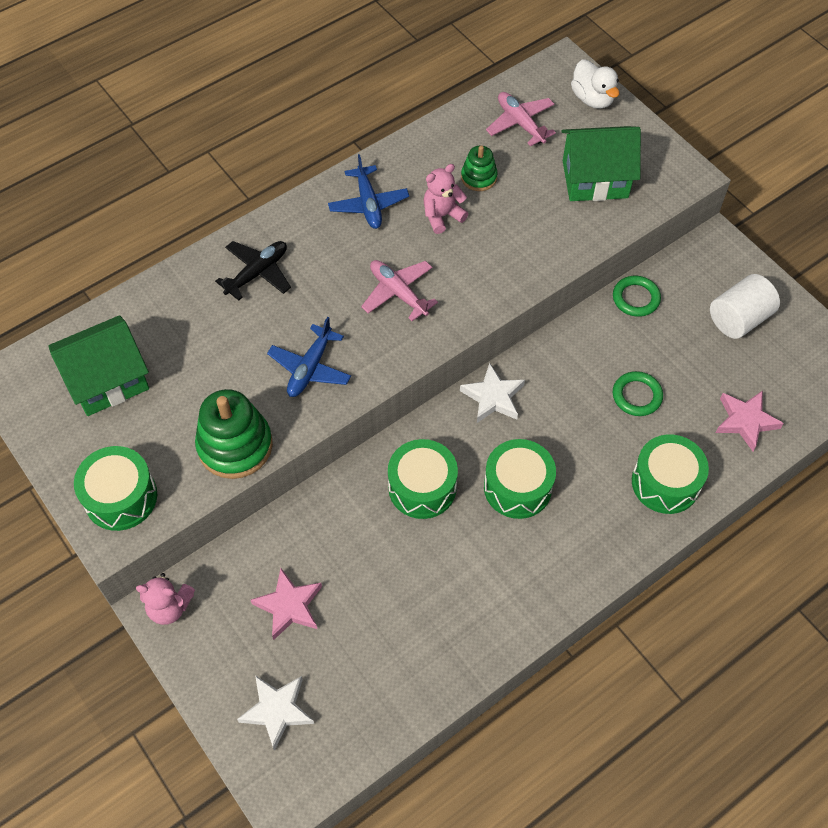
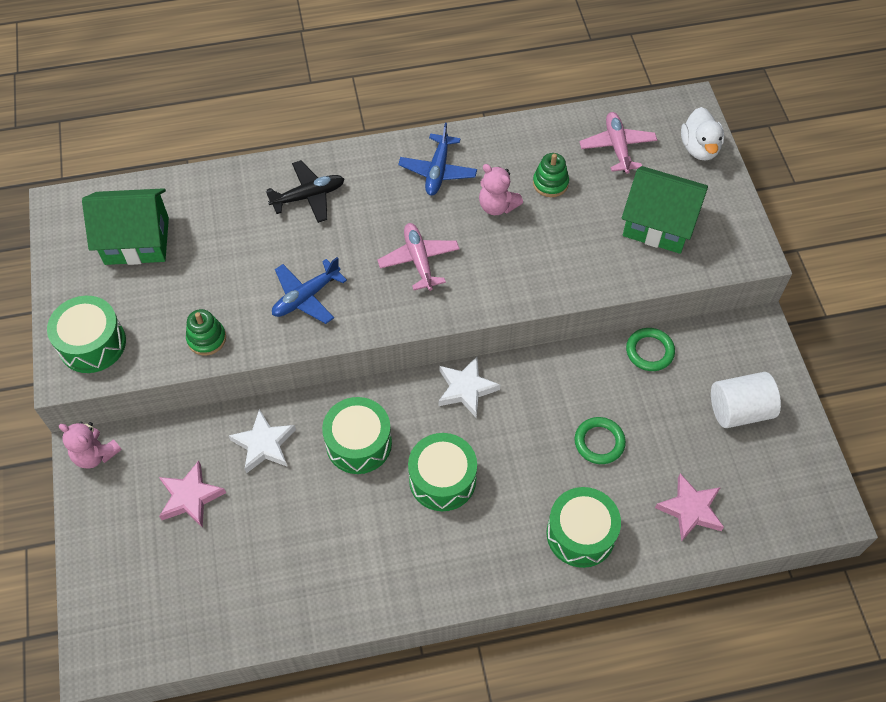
camera: 25 degrees right, 0 degrees up
(235, 446) = (206, 339): green stacking toy -> green stacking toy, size x0.55
(277, 710) = (131, 582): white star -> white star (264, 444)
(442, 216) = (497, 206): pink teddy bear -> pink teddy bear turned 135 degrees counterclockwise

